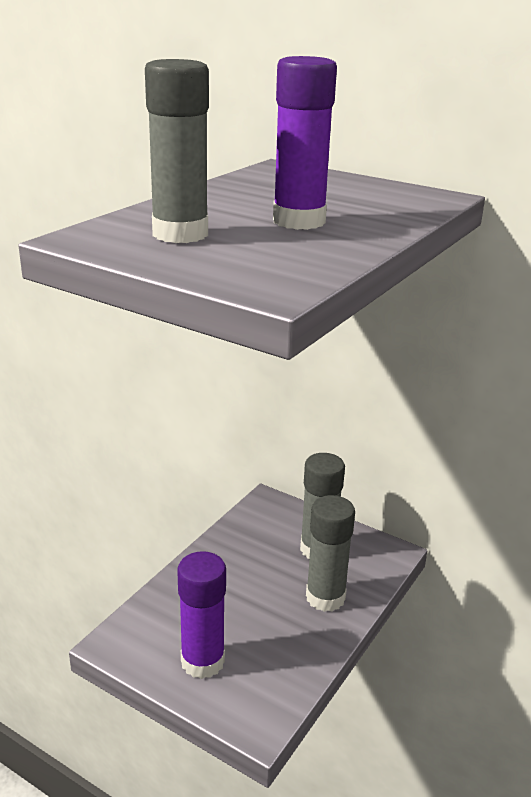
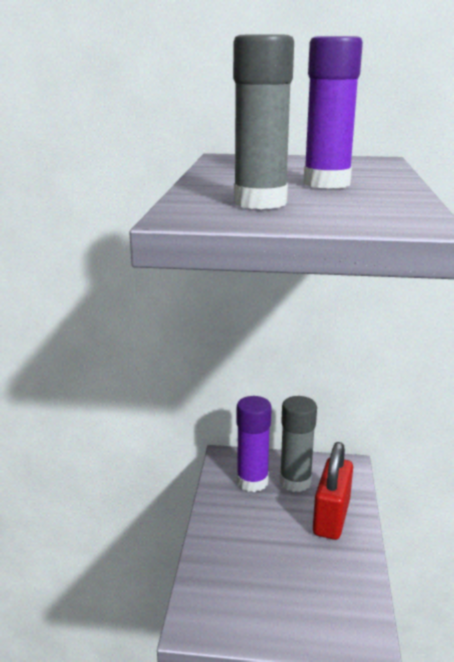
camera: 25 degrees left, 5 degrees down
(202, 661) = (281, 608): purple glue stick -> purple glue stick (252, 481)
(325, 597) = (331, 517): grey glue stick -> red padlock

